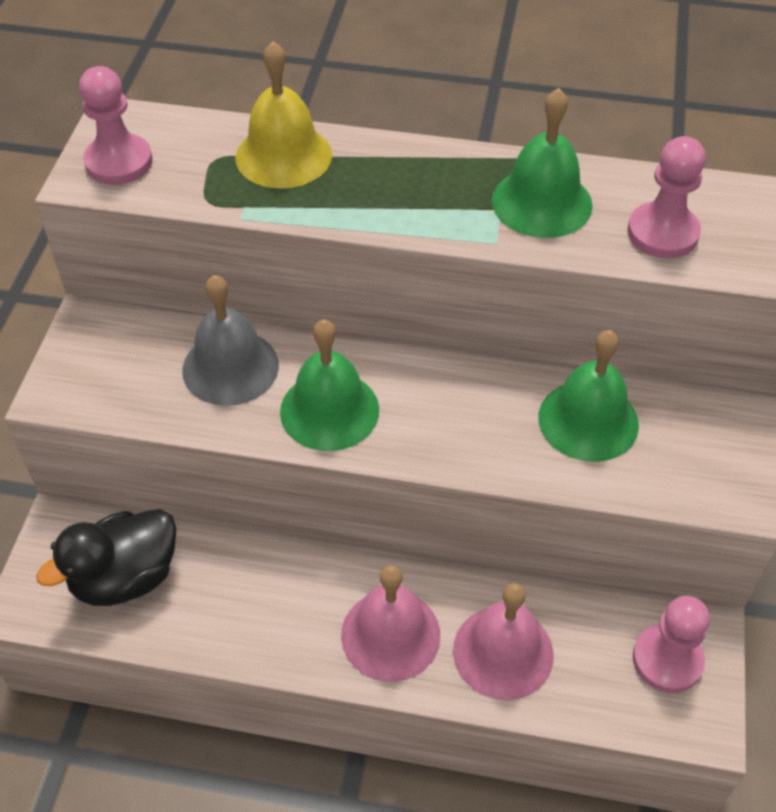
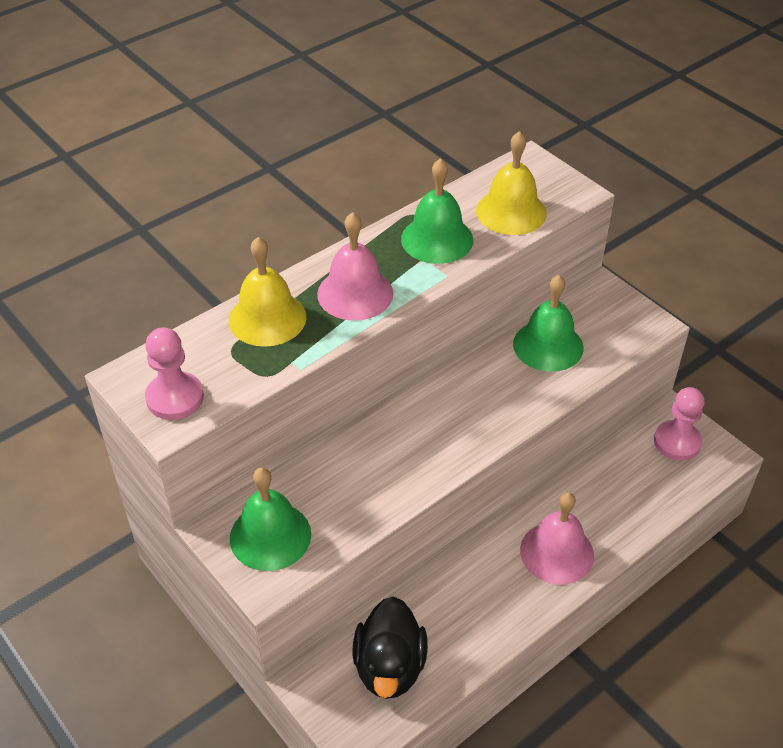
camera: 50 degrees left, 5 degrees down
(230, 367) = (342, 477): grey bell -> none
(329, 410) = (427, 450): green bell -> green bell (270, 536)
(503, 652) = (613, 508): pink bell -> pink bell (355, 293)
(662, 233) = (511, 212): pink pawn -> yellow bell

